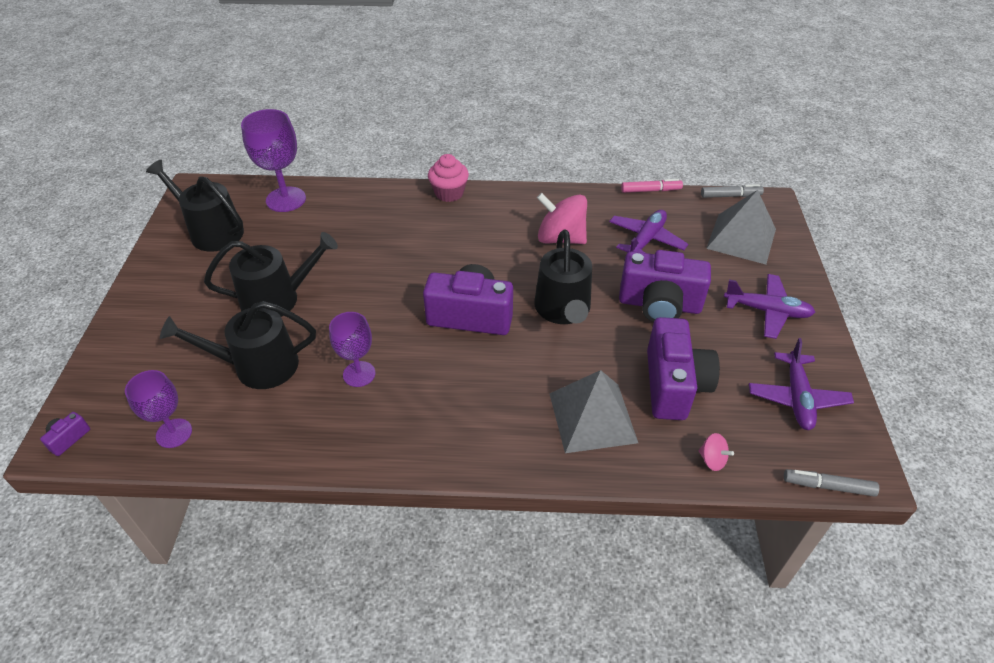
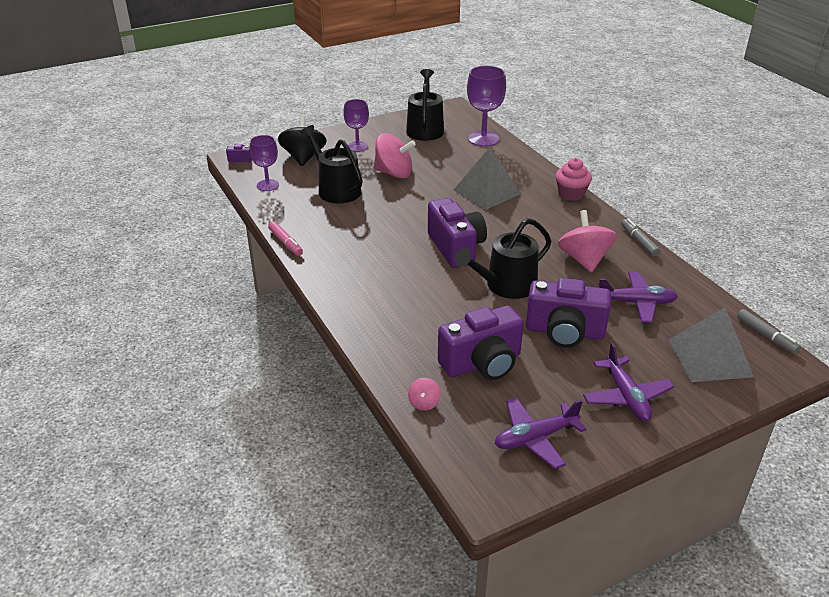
camera: 60 degrees right, 10 degrees down
(146, 367) = (303, 157): none -> black spinning top
(277, 299) = (394, 173): black watering can -> pink spinning top
(359, 374) = (362, 225): purple goblet -> purple goblet (357, 146)
(592, 417) = (413, 332): grey pyramid -> grey pyramid (486, 191)
(650, 190) = (707, 287): pink marker -> pink marker (285, 243)
(659, 305) = (564, 332): purple camera -> purple camera turned 60 degrees counterclockwise
(828, 486) = (451, 477): grey marker -> grey marker (639, 241)

